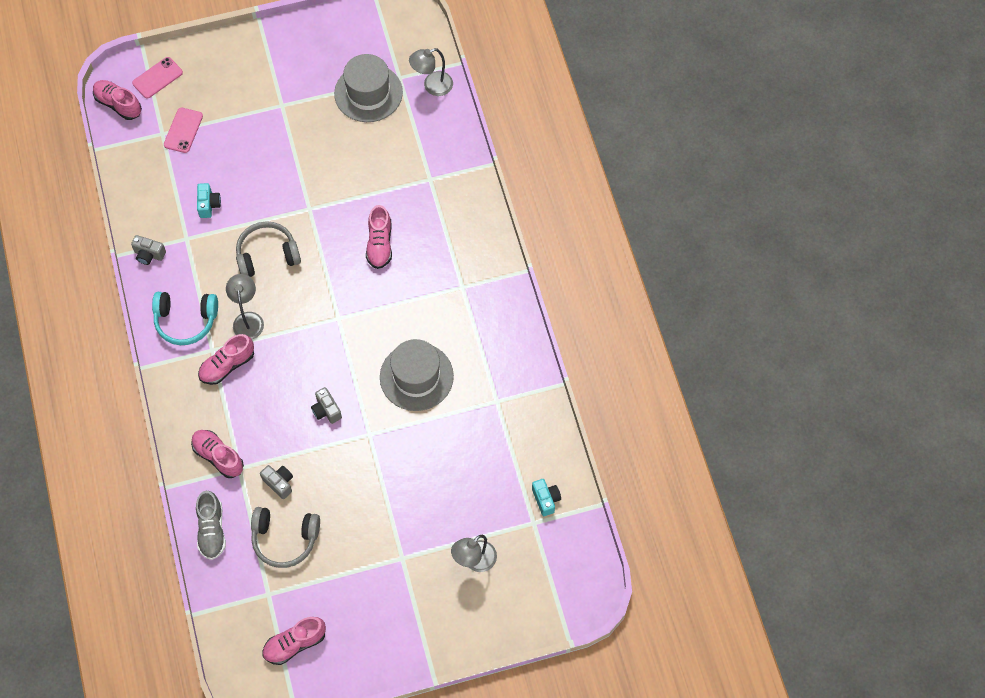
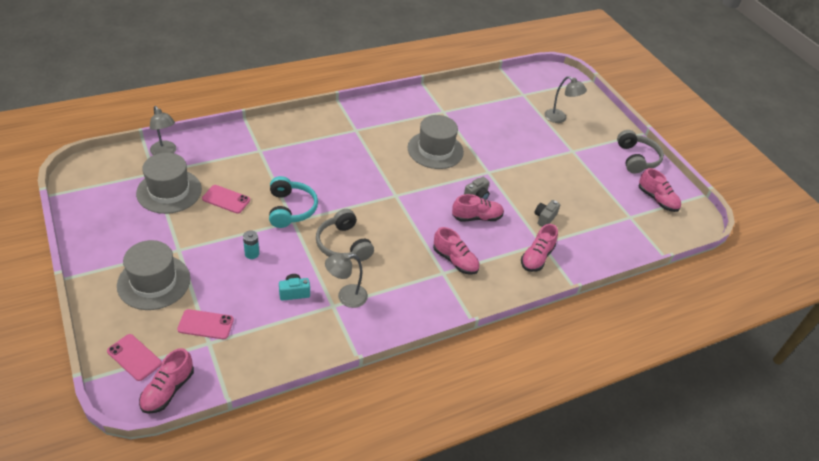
camera: 105 degrees left, 20 degrees down
(149, 255) = (354, 333): grey camera -> none
(186, 321) = (419, 295): turquoise headphones -> turquoise headphones (291, 209)
(212, 530) = (597, 254): grey shoe -> none
(242, 87) = (154, 282): none -> grey hat
(248, 319) = (408, 251): grey lamp -> grey lamp (346, 297)
(266, 169) = (252, 254): none -> turquoise battery
(285, 539) = (586, 211): grey headphones -> grey headphones (636, 159)
(350, 145) = (226, 199): none -> pink phone
(379, 244) = (324, 175): pink shoe -> pink shoe (476, 217)
(546, 499) = (505, 89): turquoise camera -> none

